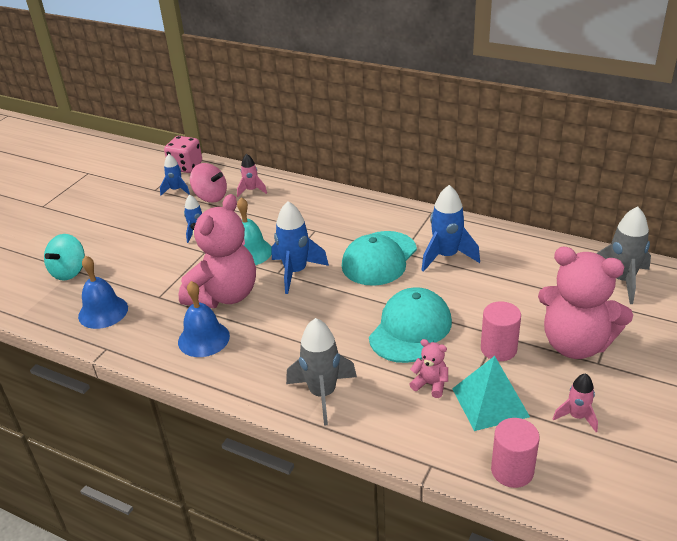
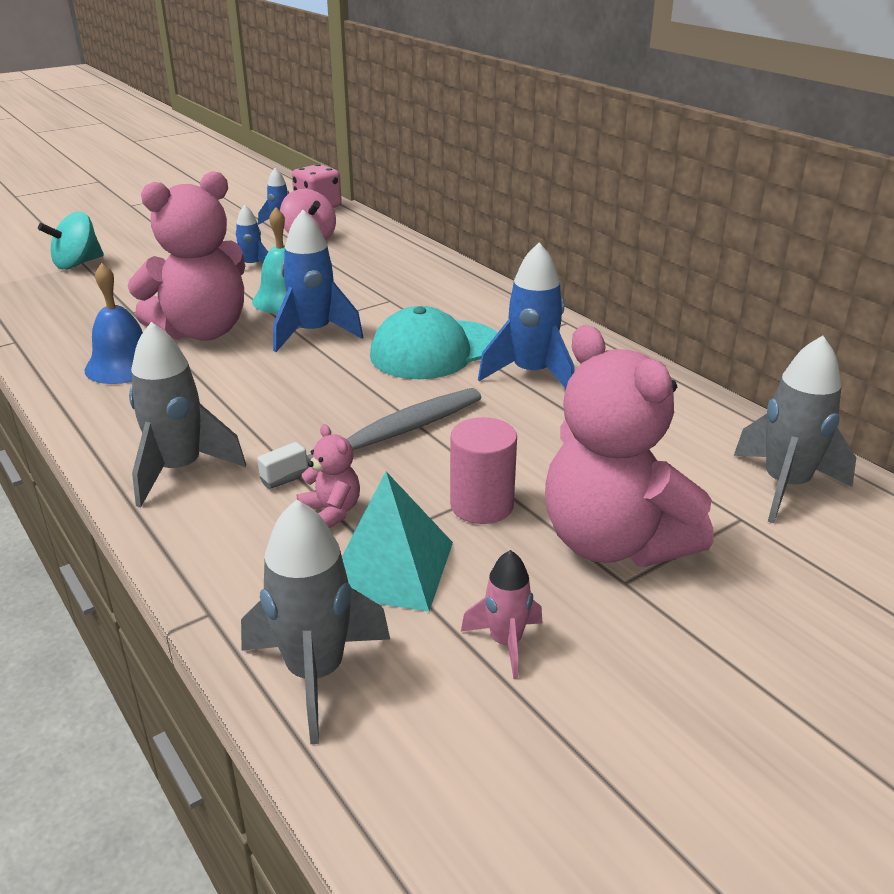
camera: 25 degrees right, 5 degrees down
(103, 312) = (59, 308): blue bell -> none
(251, 190) = (363, 244): pink rocket -> none
(410, 329) = (383, 438): turquoise cap -> grey toothbrush
(512, 470) = (315, 673): pink cylinder -> grey rocket

